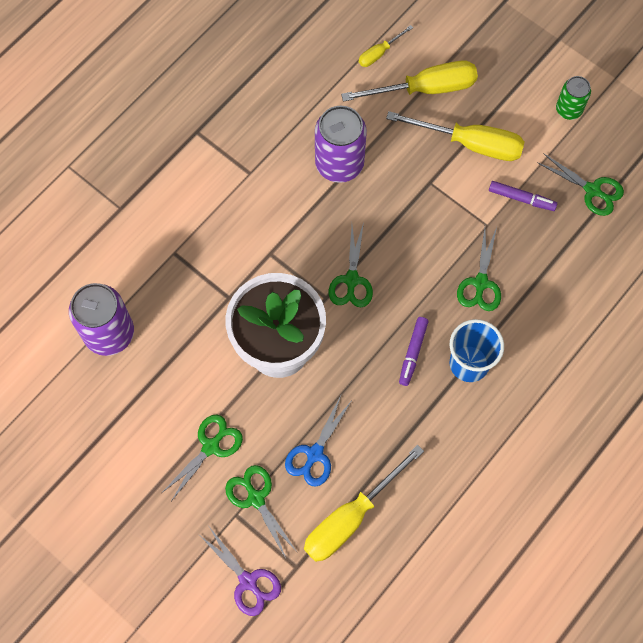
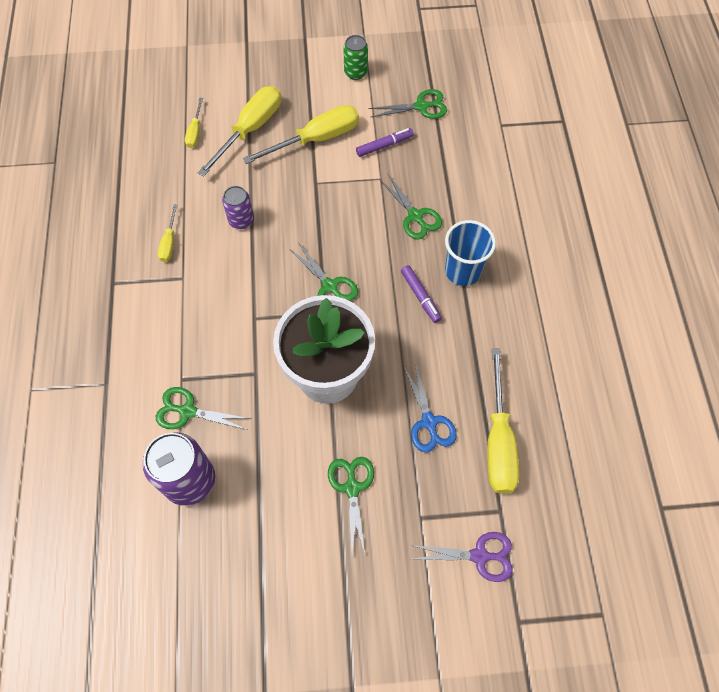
camera: 45 degrees left, 5 degrees down
(256, 498) = (422, 492): green scissors -> green scissors (187, 411)
(268, 134) = (169, 242): none -> yellow screwdriver
(339, 164) = (241, 220): purple can -> purple can, size x0.57

